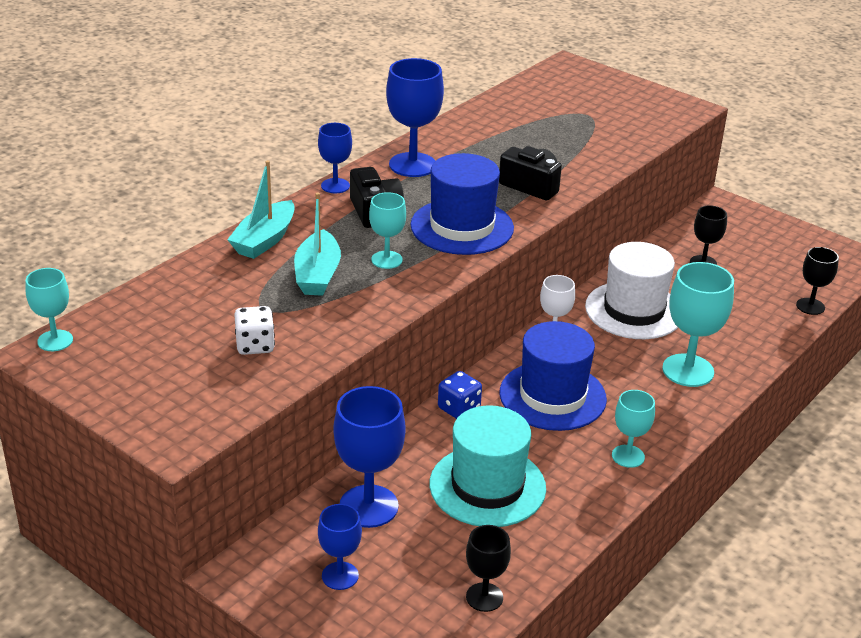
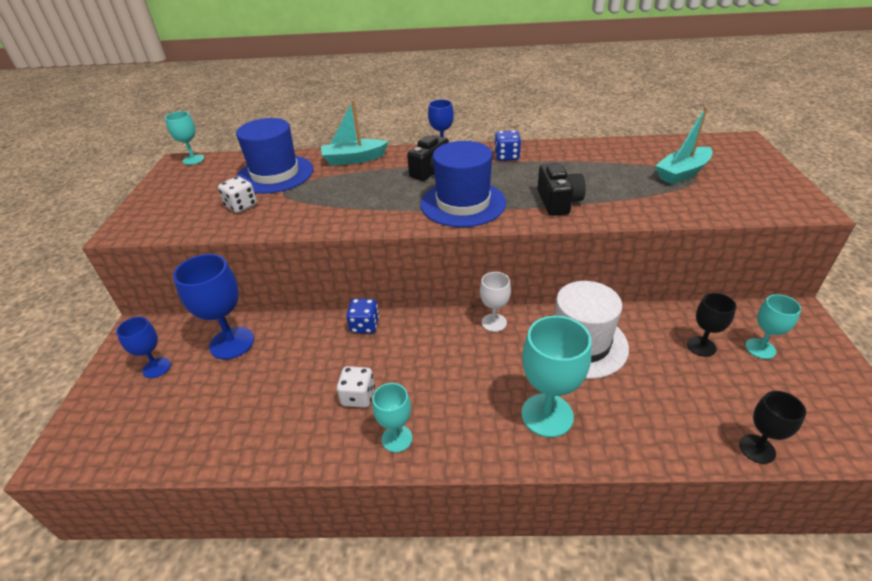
camera: 55 degrees right, 5 degrees up
(317, 275) = (338, 188): turquoise boat -> turquoise boat (682, 173)
(386, 260) = (385, 199): turquoise goblet -> turquoise goblet (760, 348)
(412, 165) = (506, 157): blue goblet -> blue dice
(484, 597) = (172, 446): black goblet -> none
(487, 486) = (294, 382): turquoise hat -> none
(552, 396) = (426, 359): blue hat -> blue hat (275, 174)
(553, 455) = (358, 396): none -> white dice

